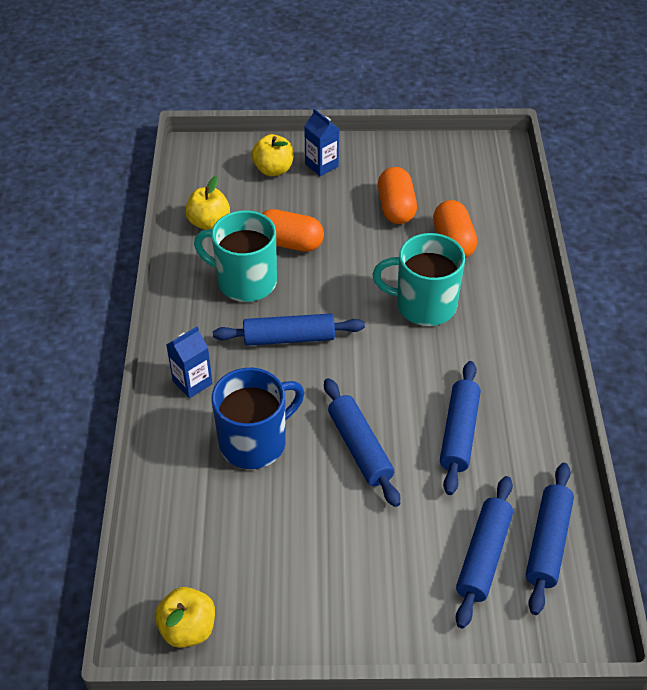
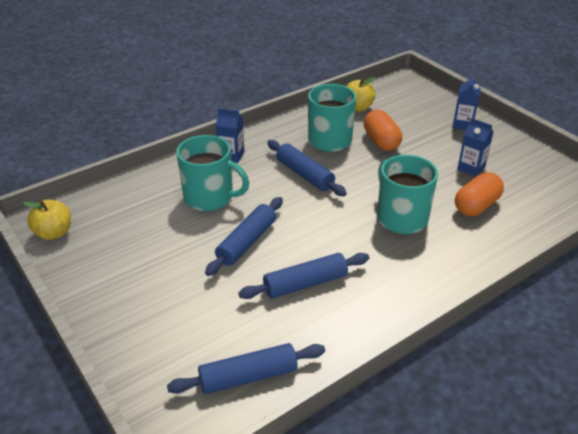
camera: 55 degrees right, 10 degrees down
(254, 442) = (210, 197): blue mug -> turquoise mug
(273, 169) = (432, 109): yellow apple -> none
(396, 208) = (471, 168): orange capsule -> blue carton
(483, 556) = (206, 344): blue rolling pin -> none

